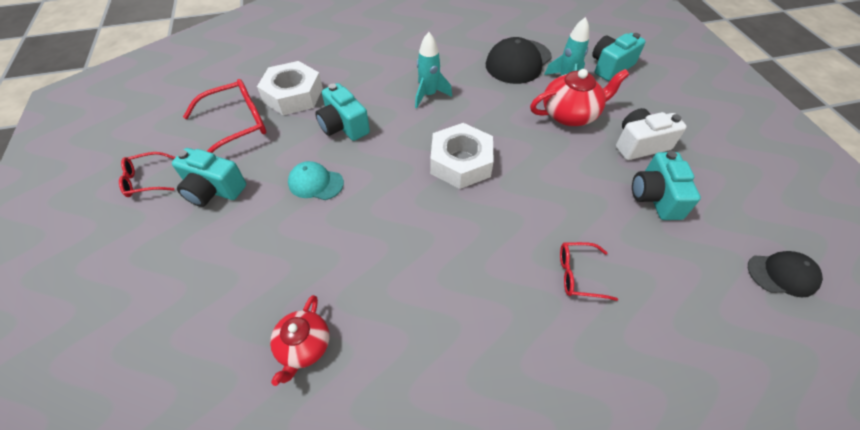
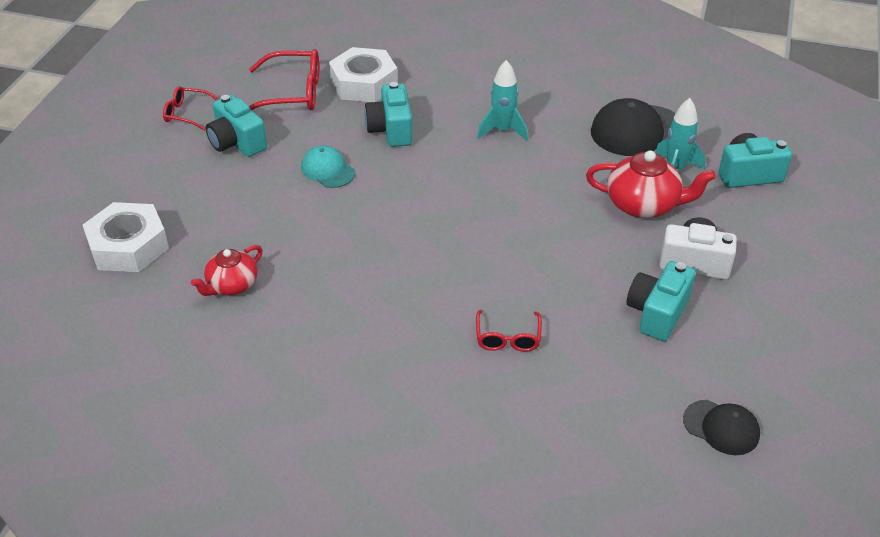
camera: 30 degrees right, 10 degrees down
(460, 162) = (480, 204): white nut -> white nut (128, 246)
(578, 275) = (508, 338): red glasses -> red glasses turned 120 degrees counterclockwise

